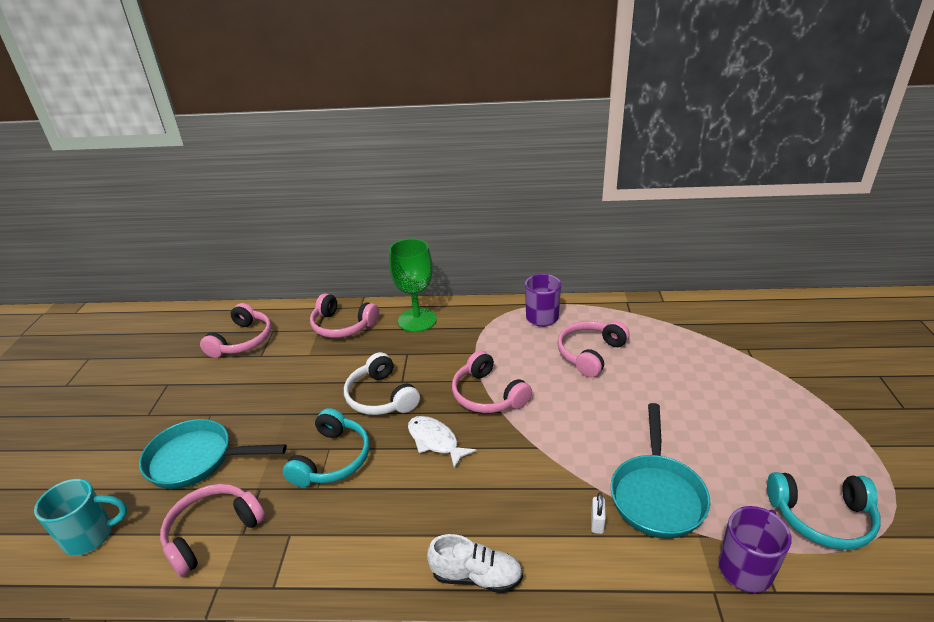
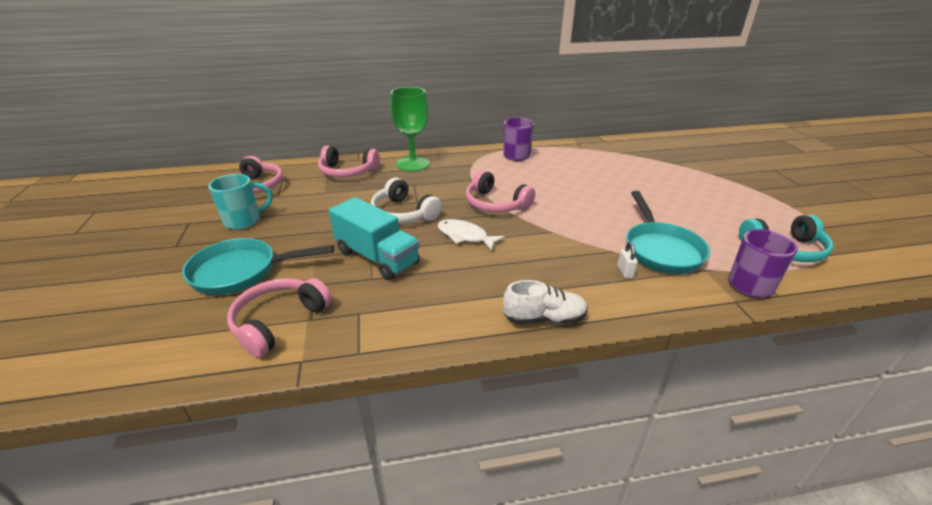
camera: 15 degrees left, 0 degrees up
(91, 536) = (144, 342): turquoise mug -> turquoise mug (244, 221)
(332, 459) = (377, 257): turquoise headphones -> turquoise truck
(590, 353) = (565, 173): pink headphones -> none

